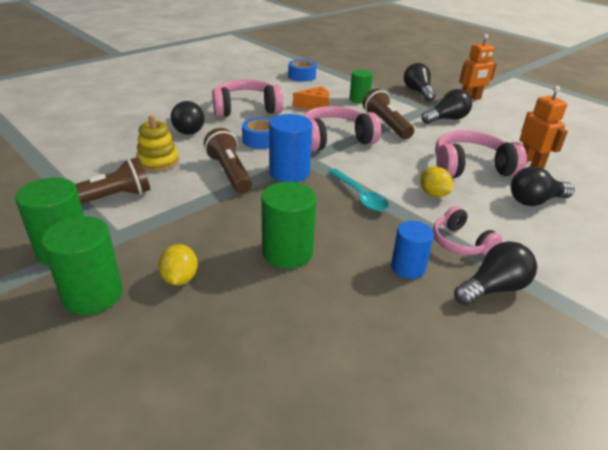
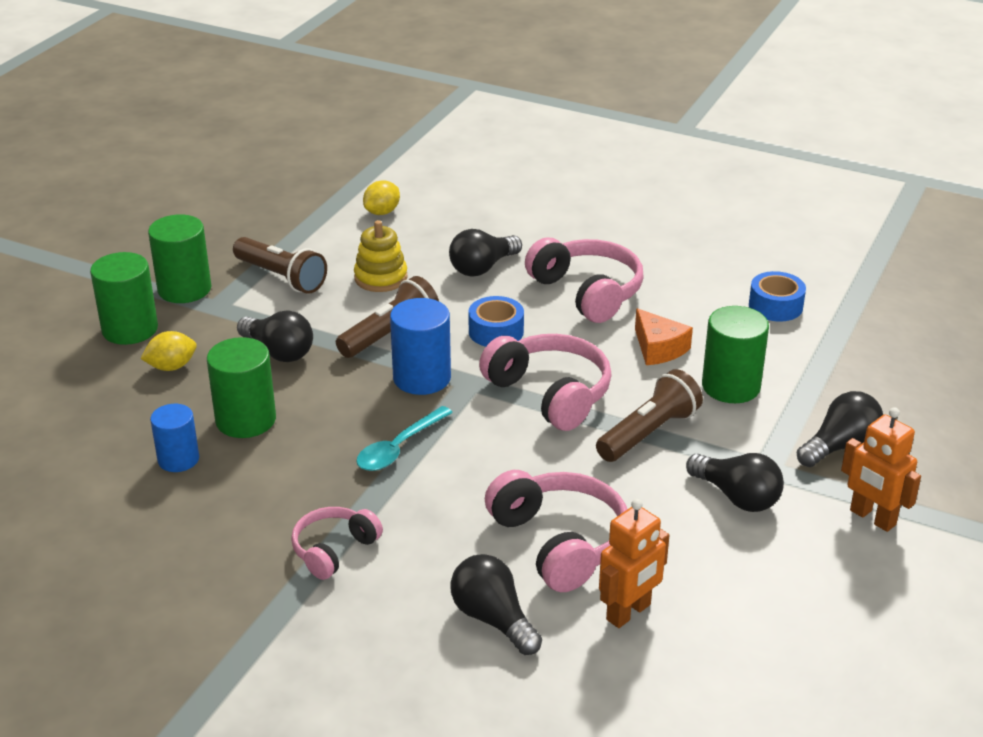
camera: 70 degrees right, 0 degrees up
(359, 99) = (731, 386): green cylinder -> green cylinder, size x1.51
(408, 267) = (259, 512): blue cylinder -> blue cylinder (178, 459)
(433, 194) = (447, 512): yellow lemon -> yellow lemon (382, 212)
(493, 288) = (250, 585): black light bulb -> black light bulb (279, 352)

